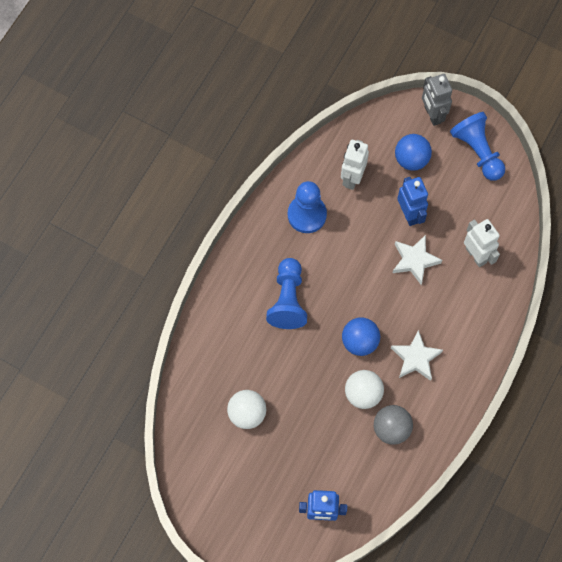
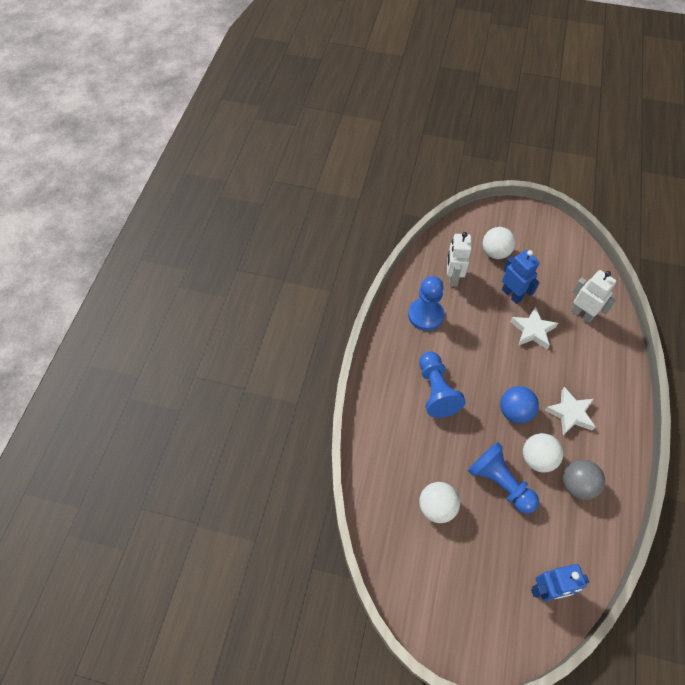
camera: 15 degrees left, 10 degrees down
(411, 159) = (495, 252): blue ball -> white ball
(432, 115) = (497, 216): grey robot -> none
(477, 151) = (545, 235): blue pawn -> blue pawn (500, 482)

